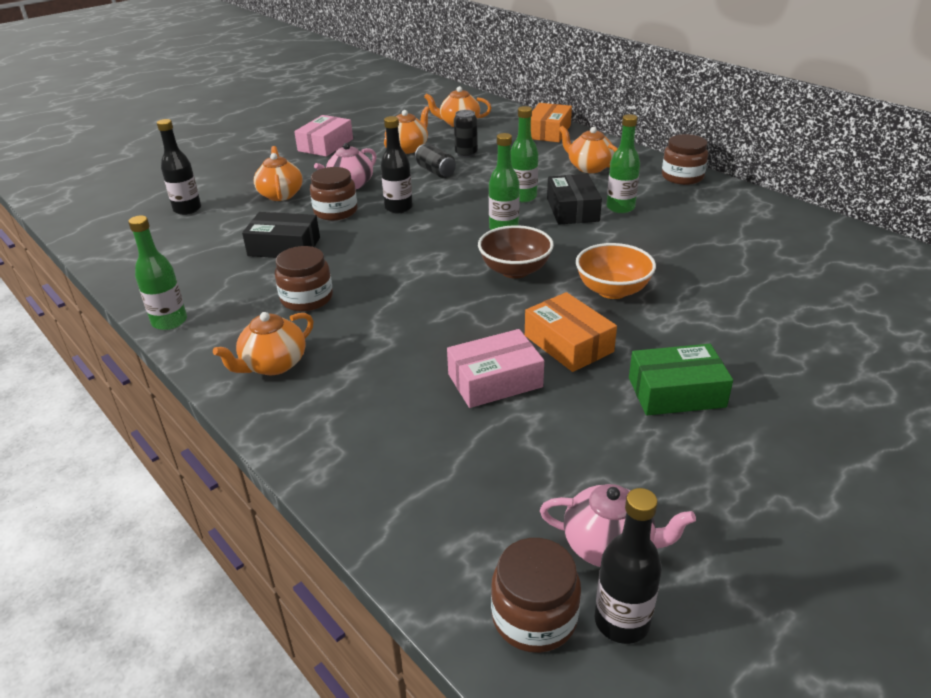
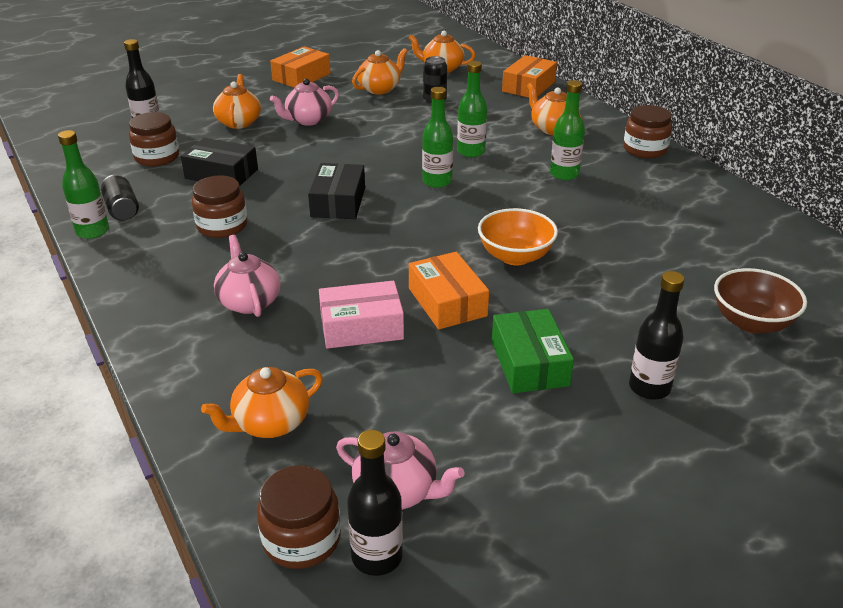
camera: 10 degrees right, 0 degrees up
(273, 365) = (167, 283): orange teapot -> orange teapot (270, 423)
(325, 145) = (301, 77): pink box -> orange box
(335, 211) = (283, 145): brown jar -> brown jar (157, 157)
(368, 371) = (249, 301): none -> pink teapot
(398, 208) = (344, 148): black bottle -> black bottle (649, 387)
(435, 171) = (396, 116): black can -> black can (122, 210)
(515, 270) = (429, 224): brown bowl -> brown bowl (751, 322)
(572, 210) = (514, 170): black box -> black box (338, 202)
(676, 392) = (529, 363): green box -> green box turned 75 degrees clockwise

